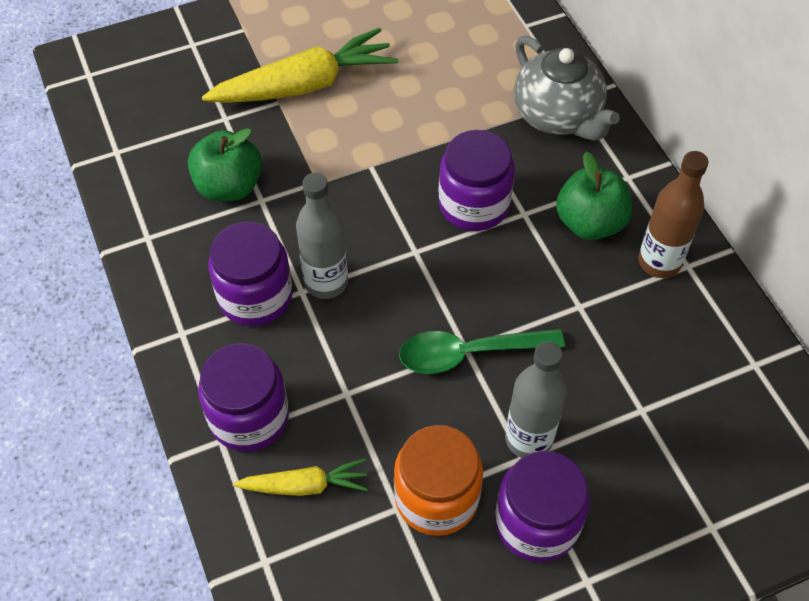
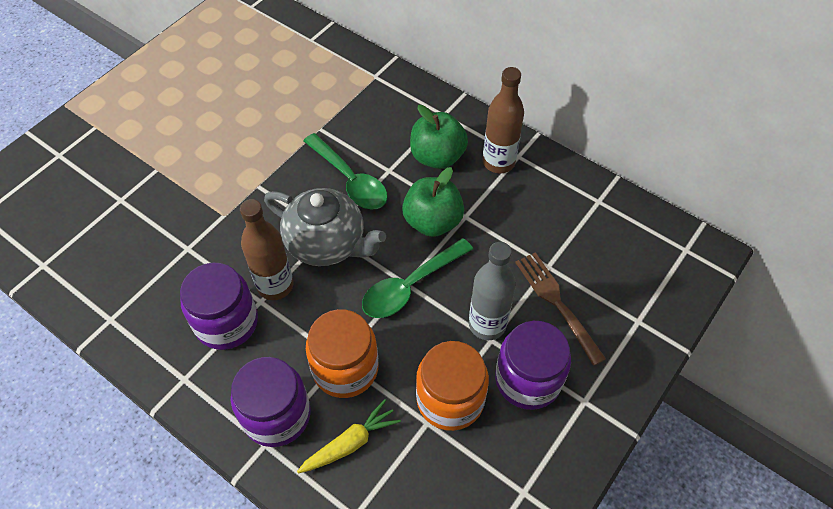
camera: 30 degrees left, 0 degrees up
(229, 186) = (155, 249): green apple -> green apple (432, 221)
(304, 85) = (170, 148): yellow carrot -> none
(326, 282) = (275, 285): grey bottle -> brown bottle
(346, 406) = (345, 368): none -> orange jar
(474, 204) = (350, 180): purple jar -> green spoon
(557, 116) = (371, 93): grey teapot -> grey teapot (327, 243)
(626, 457) = (557, 303): none -> brown fork

